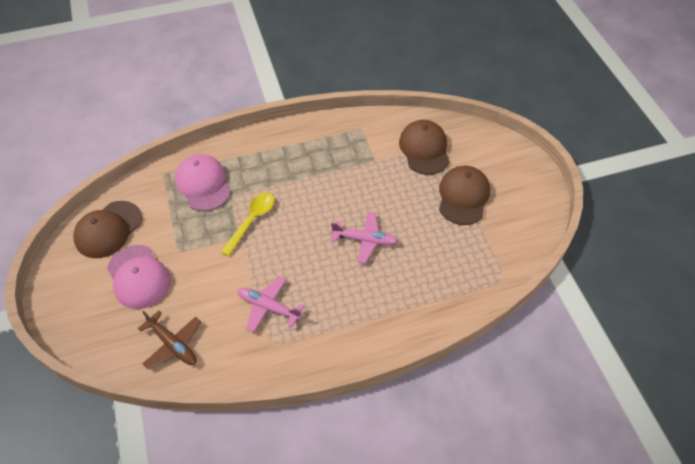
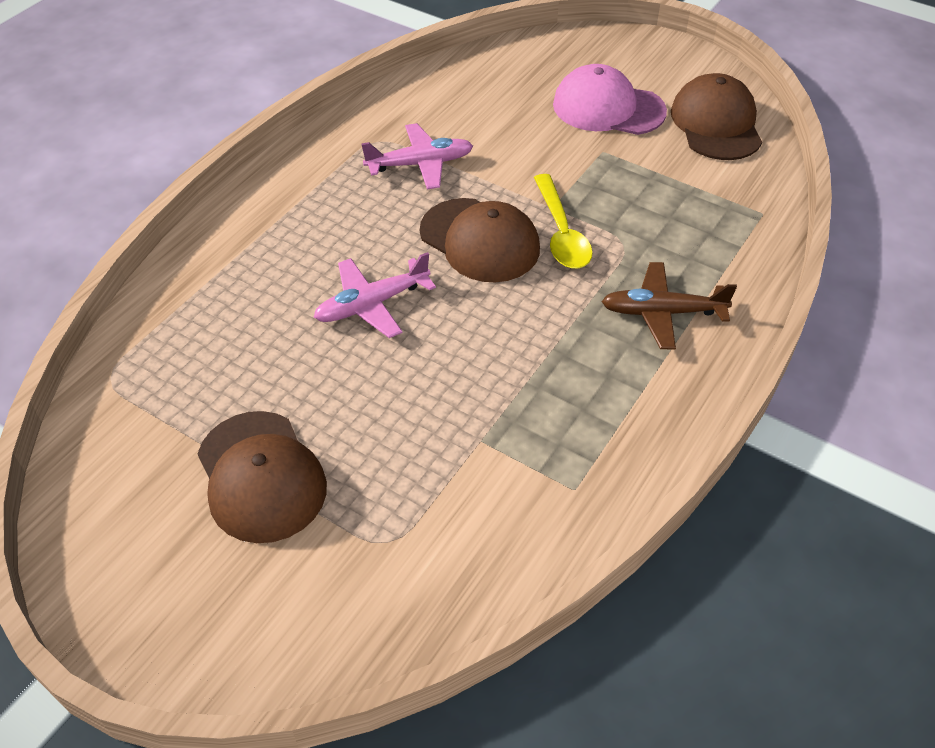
camera: 140 degrees right, 5 degrees down
(173, 344) = (484, 84): brown plane -> brown plane (662, 313)
(203, 184) = (691, 234): pink cap -> none
(424, 149) = (411, 528): brown cap -> brown cap (480, 240)

